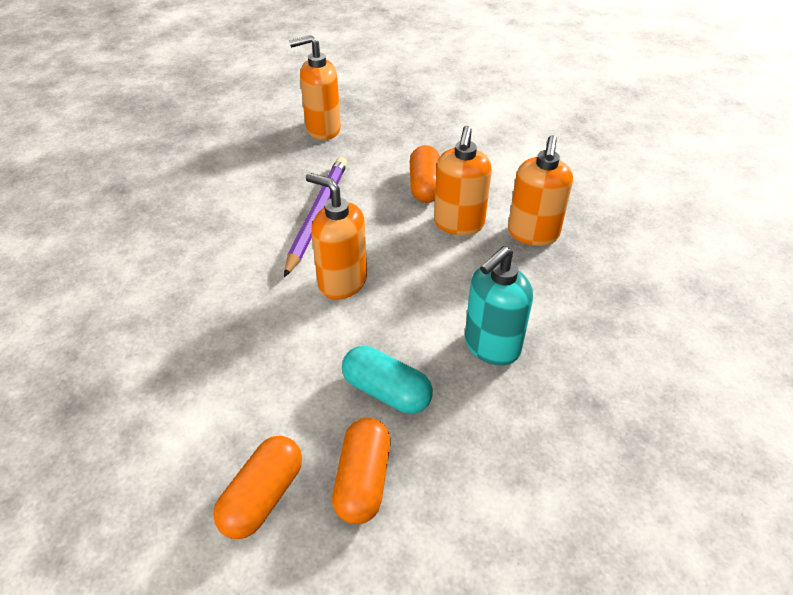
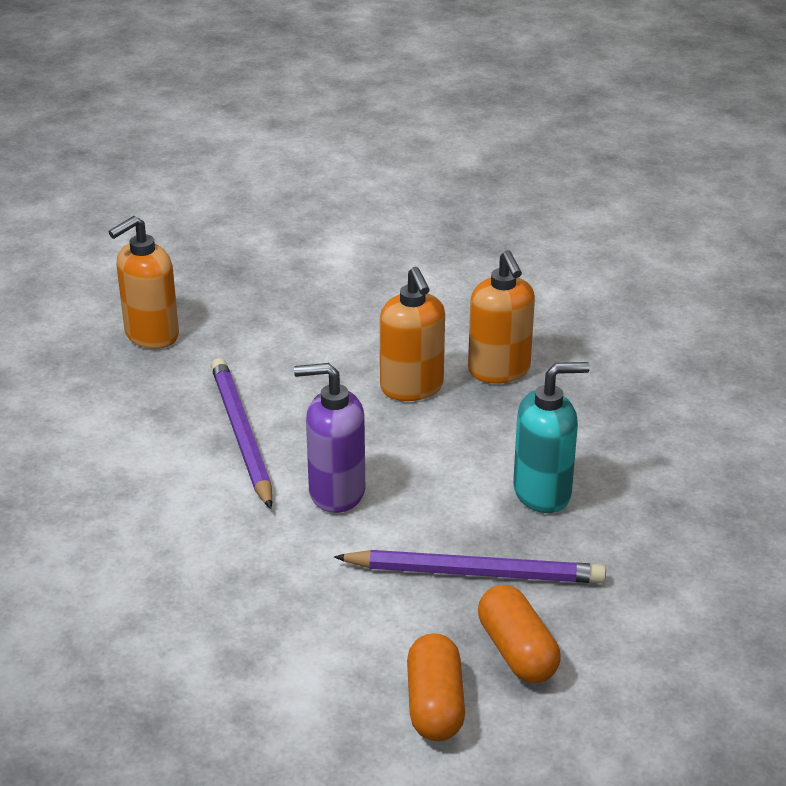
camera: 30 degrees left, 10 degrees down
(342, 282) = (336, 492): orange soap dispenser -> purple soap dispenser
(386, 391) = (474, 572): turquoise capsule -> purple pencil
(425, 186) = (339, 360): orange capsule -> none
(491, 346) = (543, 493): turquoise soap dispenser -> turquoise soap dispenser turned 120 degrees counterclockwise

